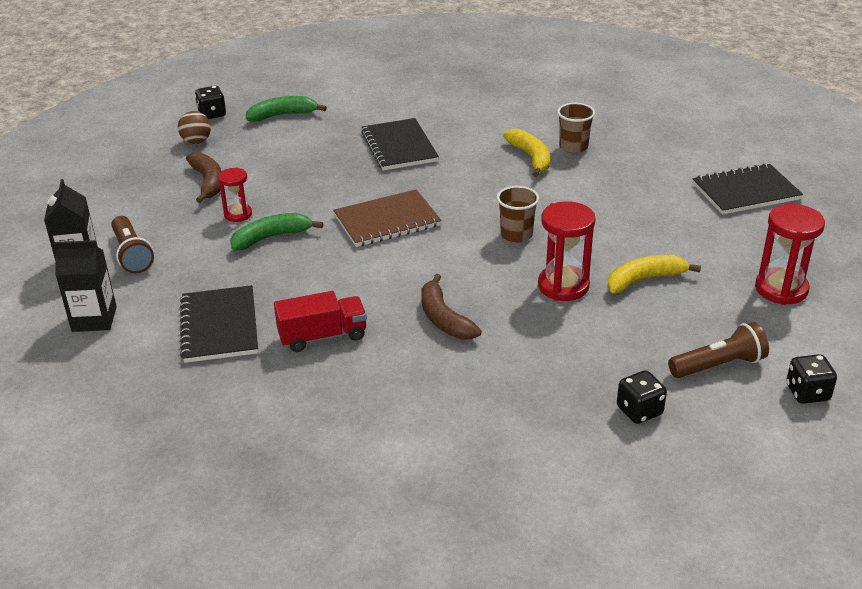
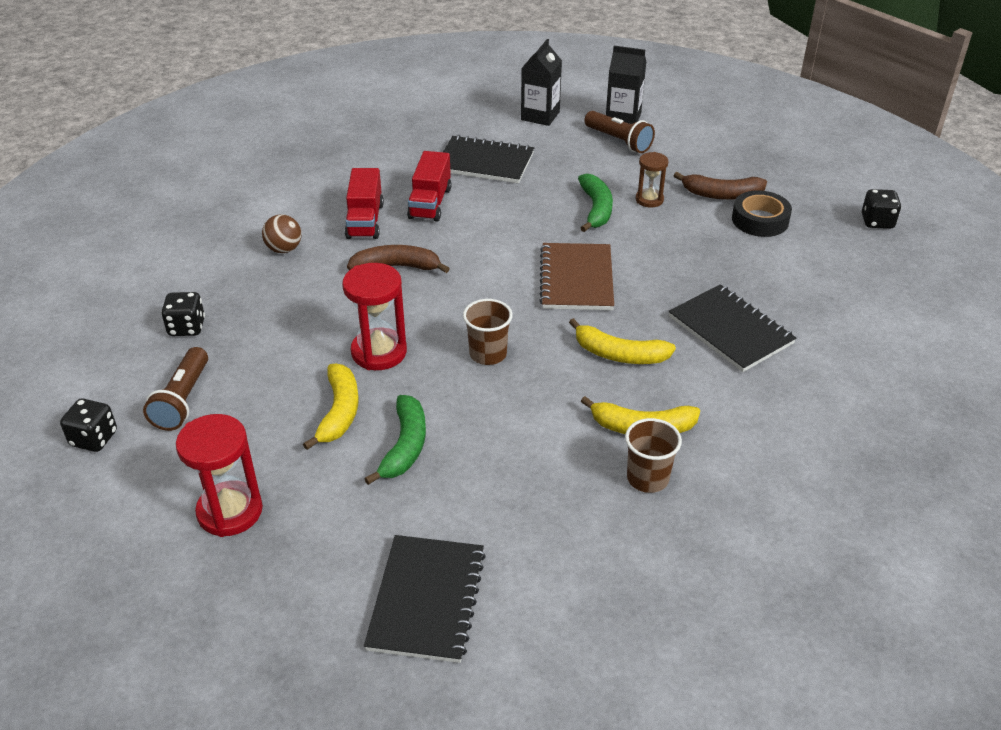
camera: 115 degrees right, 5 degrees up
(132, 254) = (619, 141): brown flashlight -> brown flashlight turned 135 degrees counterclockwise
(196, 141) = (814, 202): brown ball -> brown ball (284, 249)
(238, 214) = (649, 200): red hourglass -> brown hourglass
(240, 159) = (760, 220): none -> black tape
(282, 115) = (854, 267): green banana -> green banana (405, 446)
(383, 368) = (365, 221): none -> red truck
(399, 147) = (730, 330): black notebook -> black notebook turned 45 degrees clockwise
(465, 181) = (619, 354): none -> yellow banana

